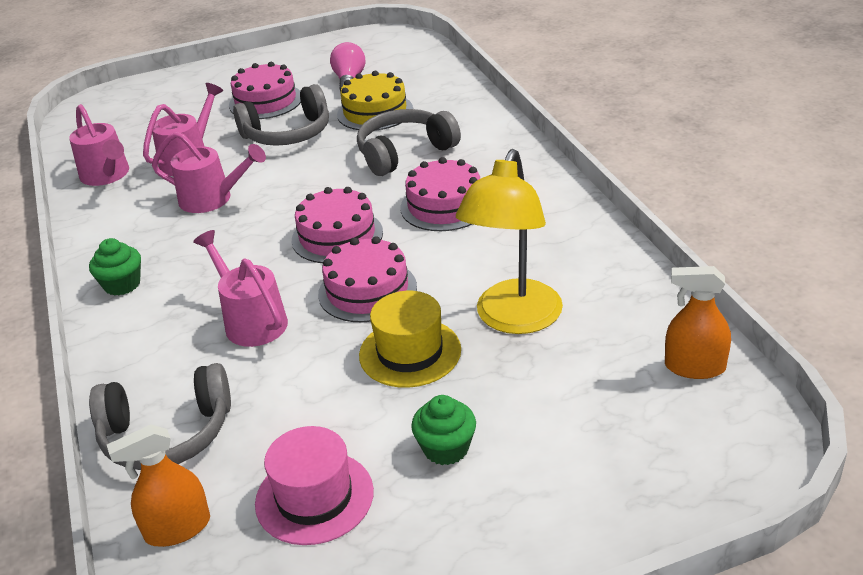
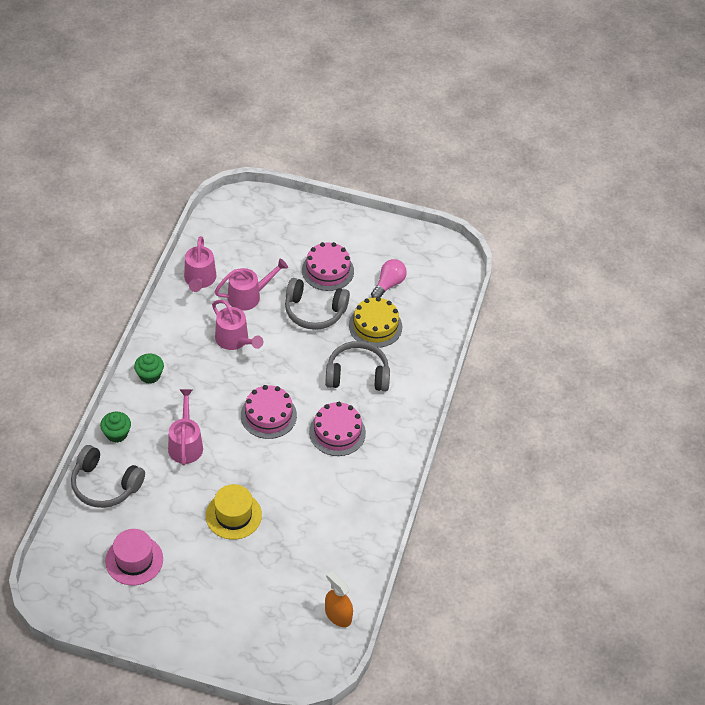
camera: 30 degrees right, 15 degrees up
(178, 528) = (76, 536): orange spray bottle -> none
(367, 290) = (249, 463): pink cake -> none
(446, 448) = (201, 576): green cupcake -> green cupcake (116, 434)
(513, 319) = (293, 531): yellow lamp -> none

